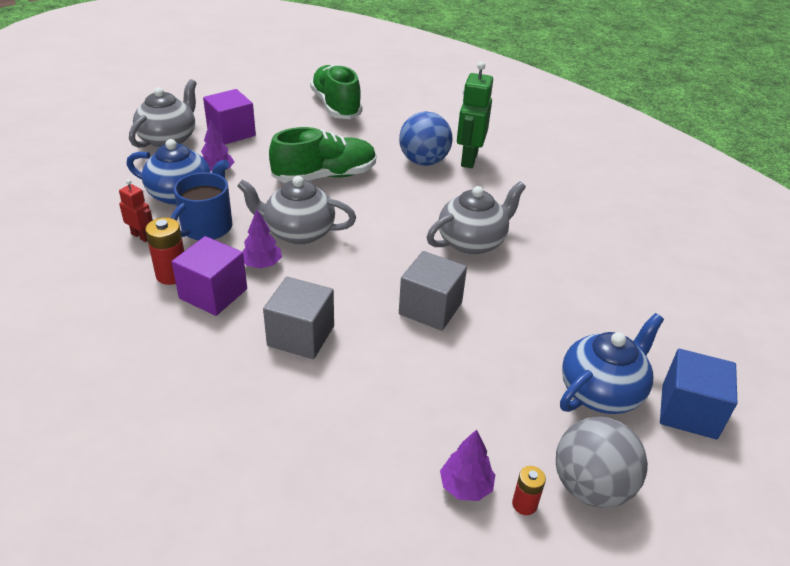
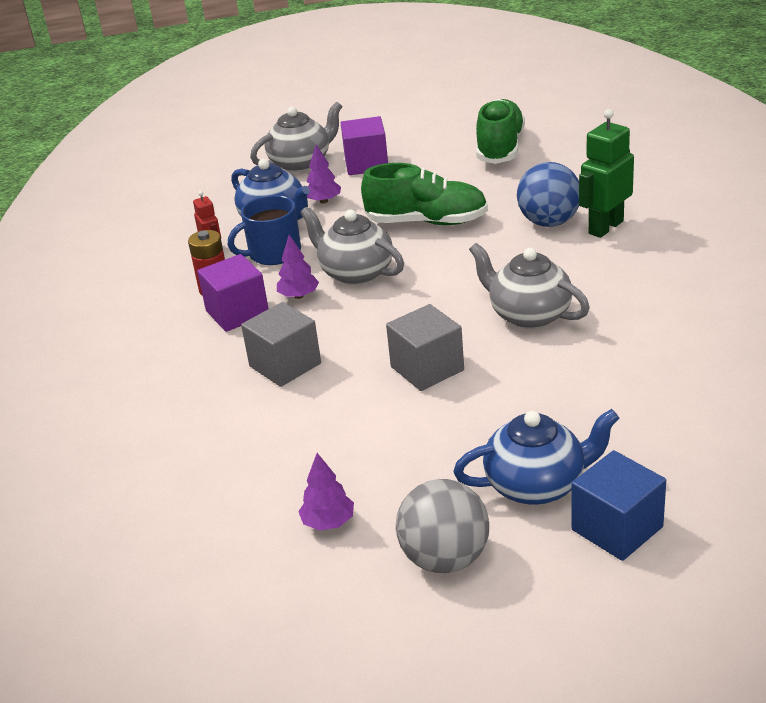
camera: 35 degrees right, 5 degrees down
(472, 242) = (529, 315): grey teapot -> grey teapot turned 135 degrees counterclockwise
(524, 504) = (369, 552): red battery -> none

